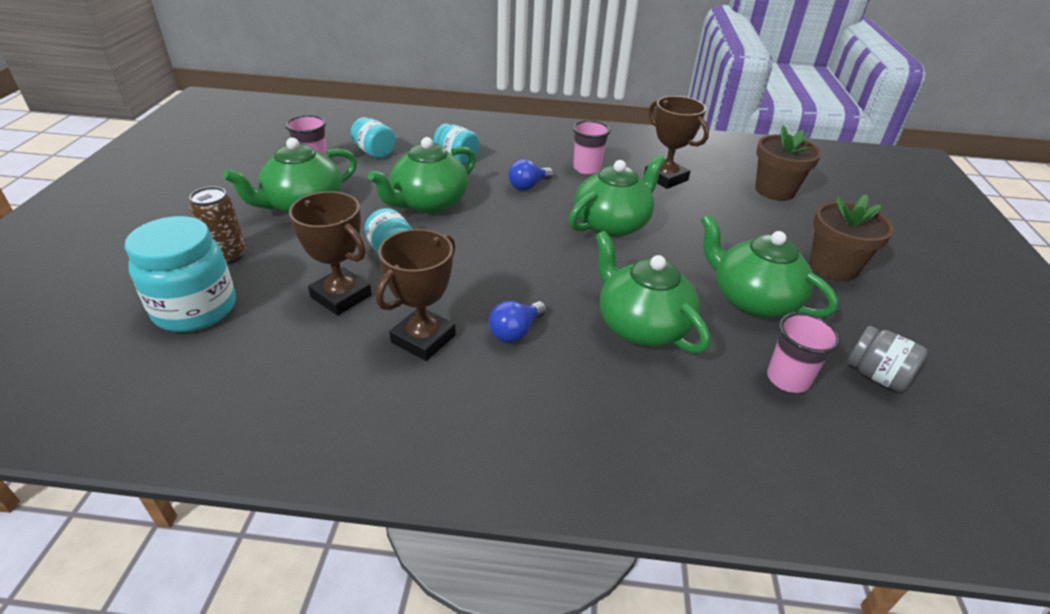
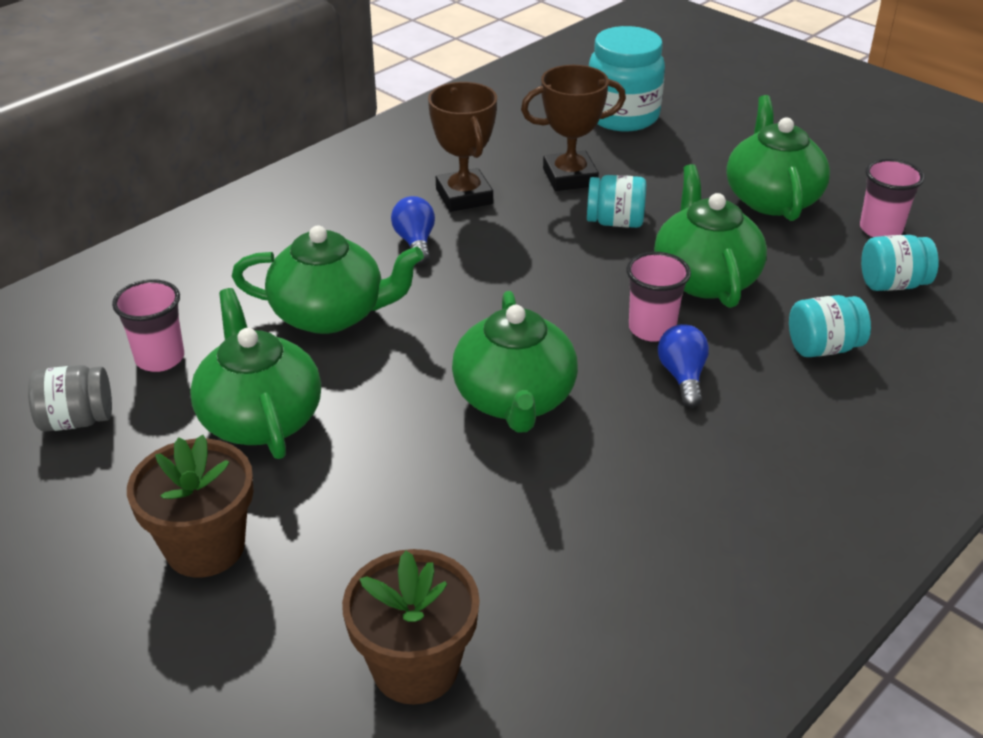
camera: 130 degrees right, 0 degrees up
(227, 256) = (697, 142): brown can -> none
(586, 168) = (690, 466): pink cup -> pink cup (652, 329)
(665, 178) = (583, 543): brown trophy -> none
(752, 300) = (260, 418): green teapot -> green teapot turned 105 degrees counterclockwise

